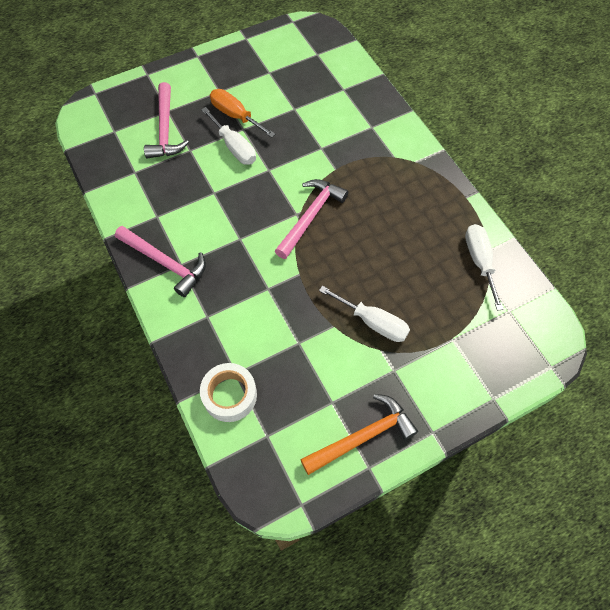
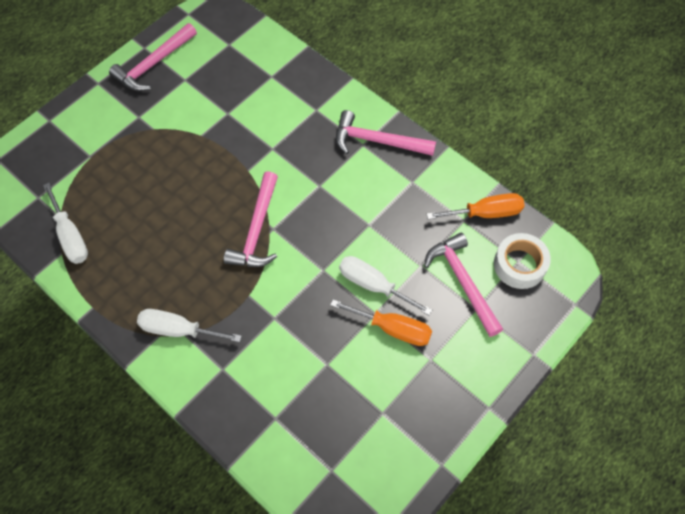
camera: 160 degrees right, 0 degrees up
(113, 172) = (485, 213): none -> orange screwdriver
(230, 395) = (269, 60): white tape -> white tape (519, 265)
(362, 436) = (153, 64): orange hammer -> pink hammer
(373, 322) = (165, 148): white screwdriver -> white screwdriver (178, 330)

